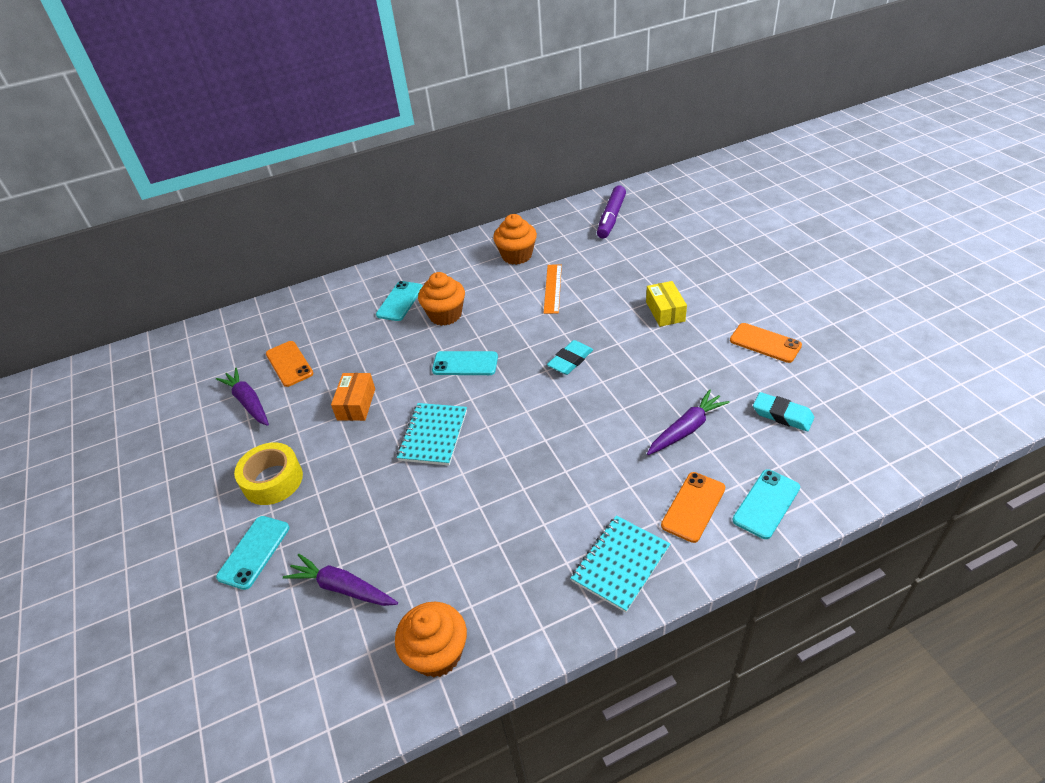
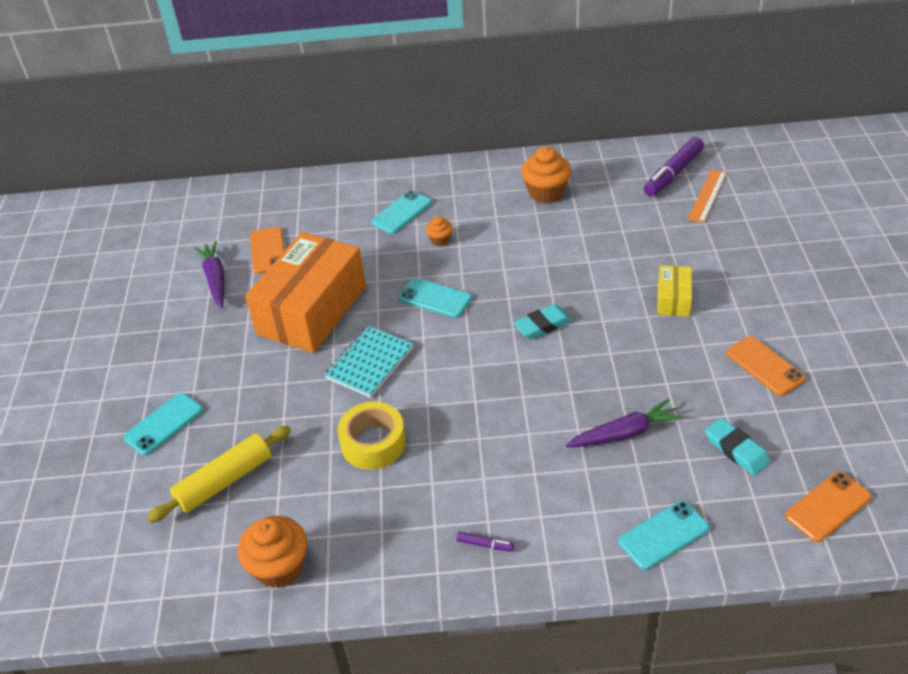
camera: 20 degrees right, 0 degrees up
(273, 480) = (206, 362): yellow tape -> yellow tape (373, 443)
(342, 588) = (224, 481): purple carrot -> yellow rolling pin
(356, 404) = (312, 310): orange box -> orange box, size x2.23
(445, 315) = (440, 240): orange cupcake -> orange cupcake, size x0.53
(553, 288) = (565, 240): orange ruler -> orange ruler (707, 196)
(620, 564) = (485, 544): turquoise notebook -> purple marker
(693, 507) = (586, 513): orange phone -> orange phone (827, 506)

